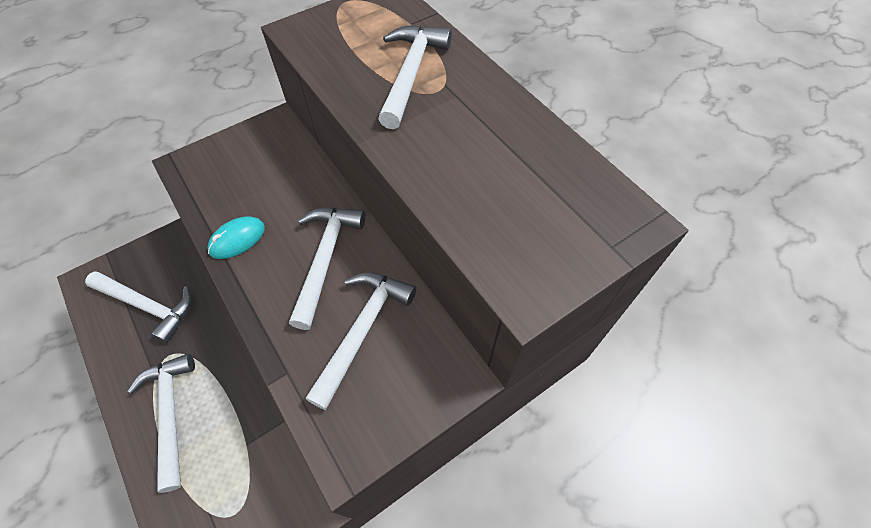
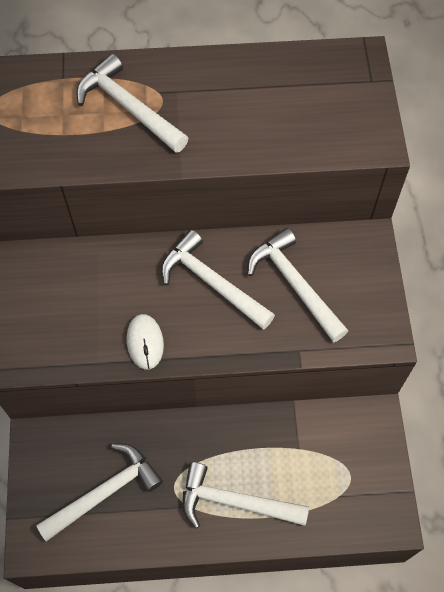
camera: 60 degrees left, 5 degrees up
(237, 239) = (145, 342): turquoise mouse -> white mouse

